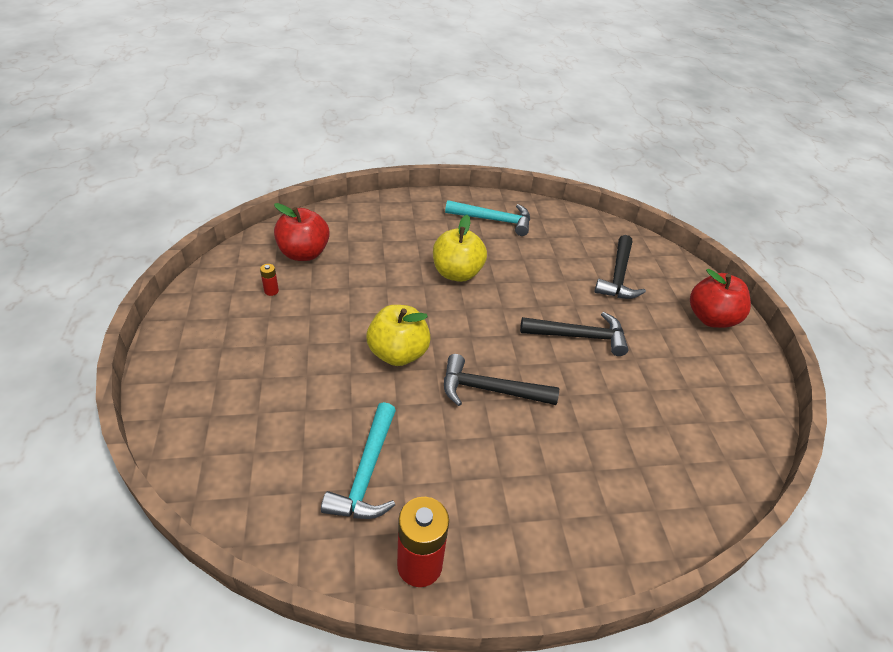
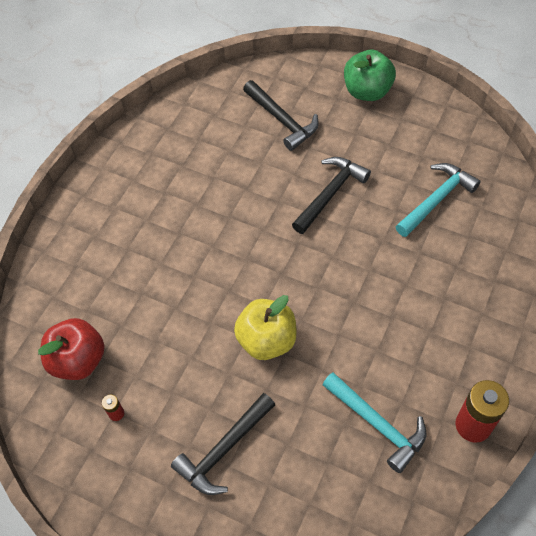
camera: 50 degrees left, 15 degrees up
(457, 273) = (197, 240): yellow apple -> none
(490, 390) = (347, 292): black hammer -> black hammer (224, 449)
(493, 220) = (144, 168): turquoise hammer -> turquoise hammer (436, 200)
(711, 318) = (367, 91): red apple -> green apple

